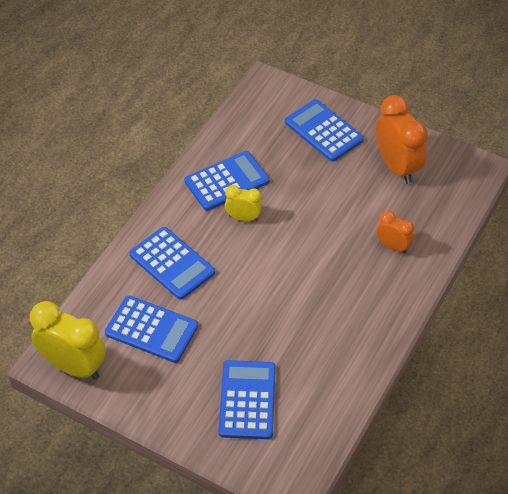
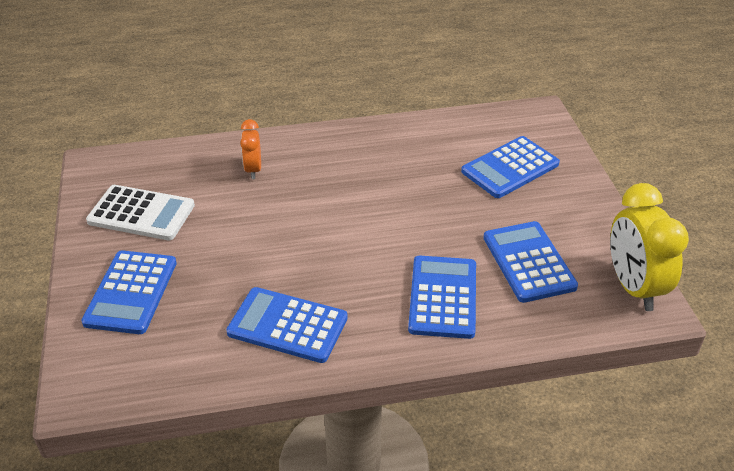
camera: 130 degrees left, 10 degrees down
(243, 218) = (325, 282): yellow clock -> none
(397, 167) = (141, 213): orange clock -> white calculator

